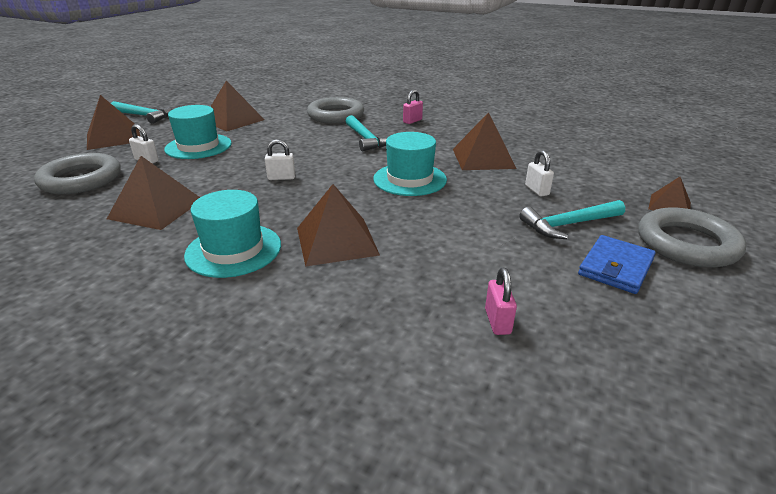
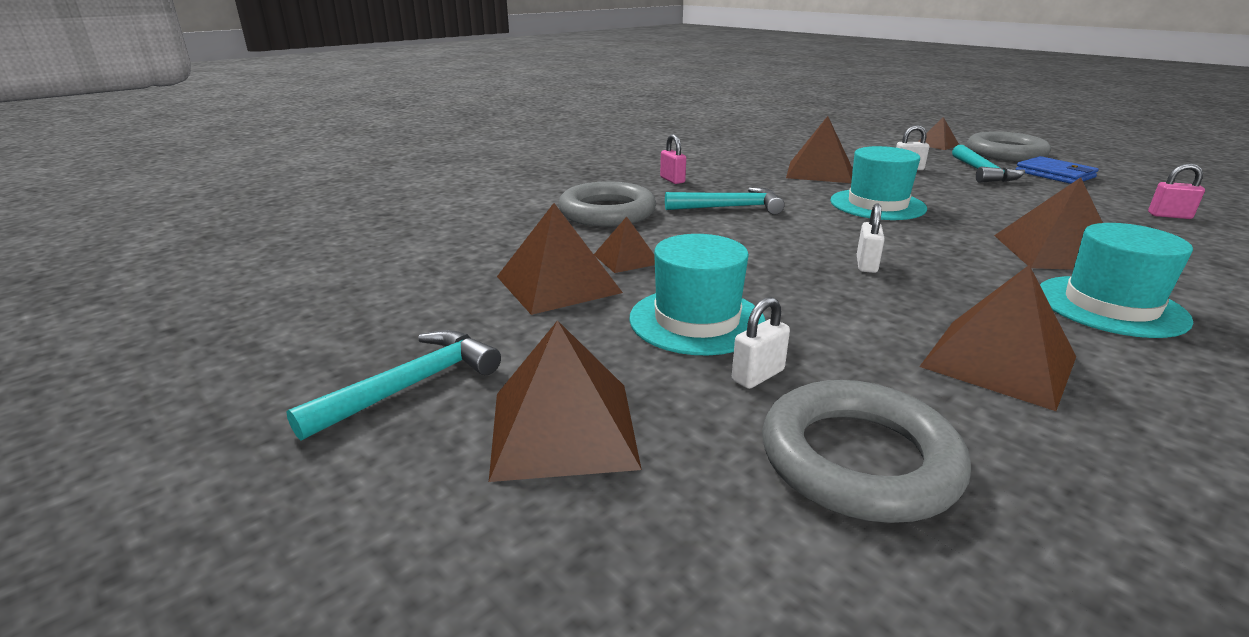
camera: 70 degrees left, 5 degrees down
(268, 127) = (626, 259): none -> brown pyramid

